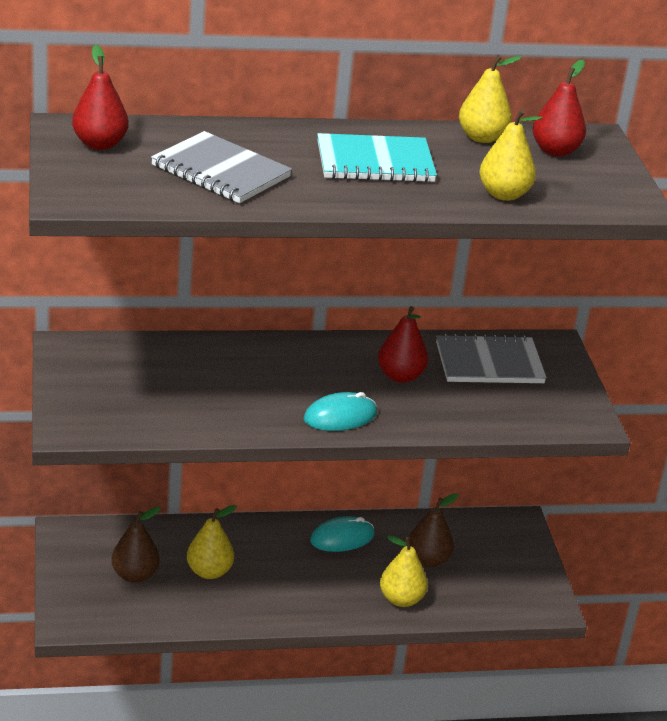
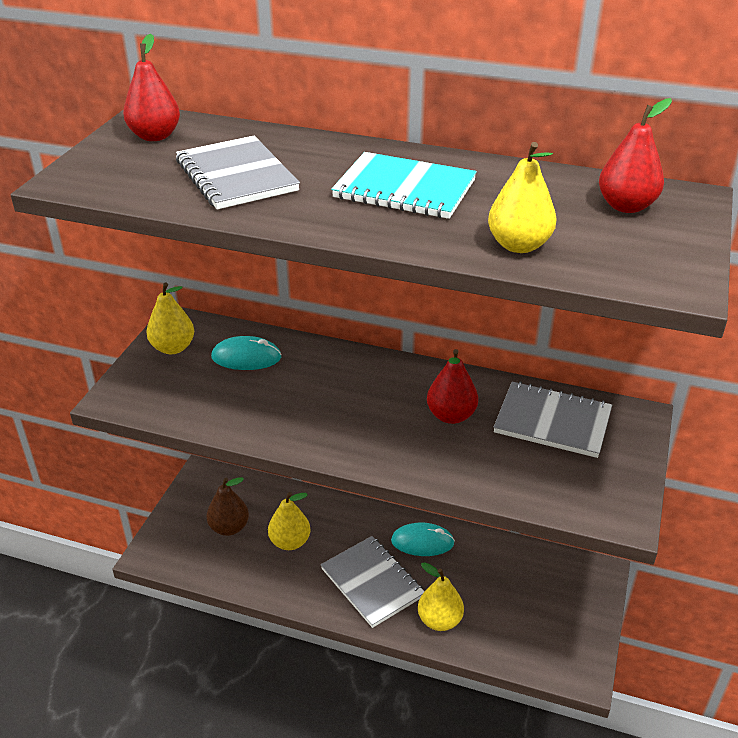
camera: 30 degrees right, 5 degrees up
(317, 585) = (372, 583): none -> grey notebook
(340, 416) = (361, 444): turquoise mouse -> turquoise mouse (246, 357)
(428, 560) = (488, 587): brown pear -> none
(482, 138) = (550, 180): yellow pear -> yellow pear (173, 348)

